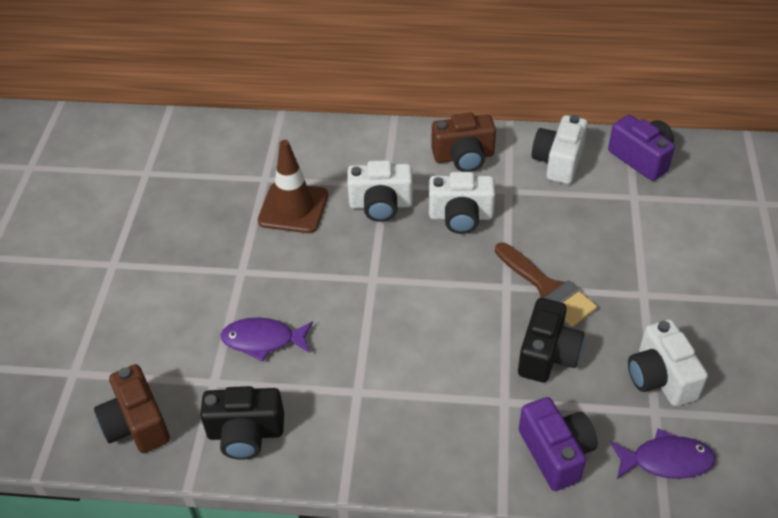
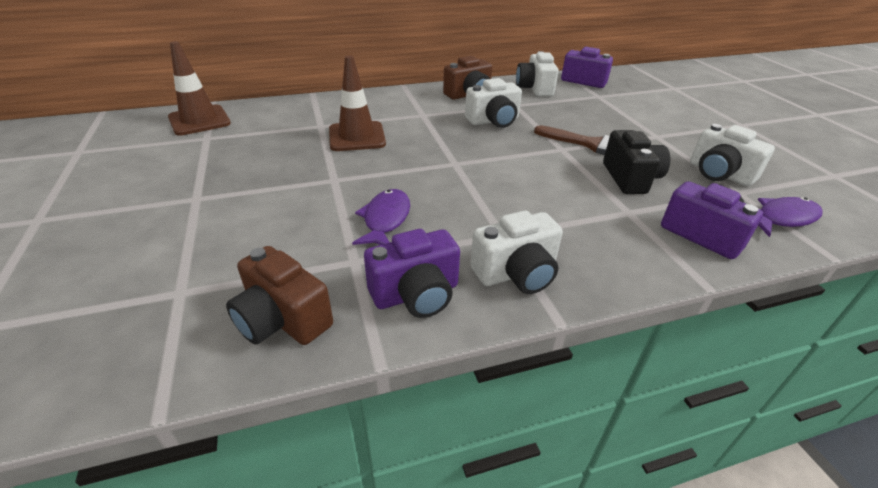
camera: 25 degrees left, 10 degrees down
(147, 140) = (199, 120): none -> brown traffic cone
(245, 433) = (416, 294): black camera -> purple camera
(263, 340) = (385, 219): purple fish -> purple fish turned 120 degrees clockwise
(381, 205) = (428, 124): white camera -> white camera (516, 273)

